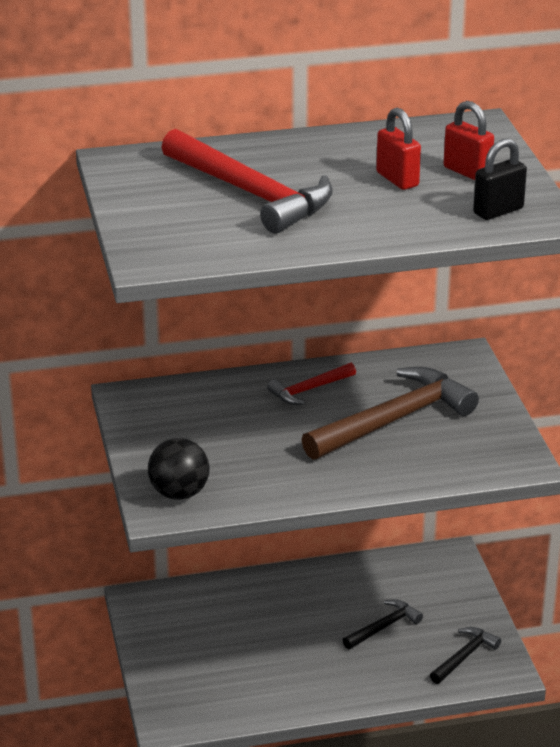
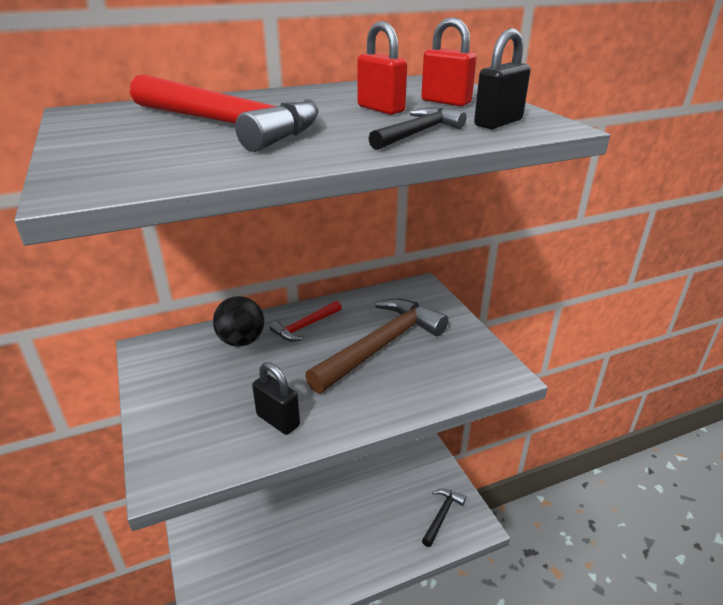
camera: 10 degrees left, 0 degrees up
(179, 493) = (188, 449): black ball -> black ball (241, 341)
(268, 479) = (278, 420): none -> black padlock
(383, 627) = (376, 496): black hammer -> black hammer (418, 133)

